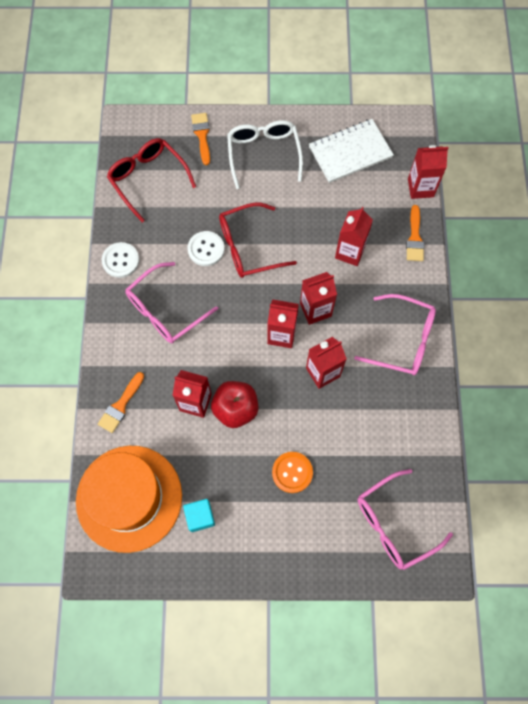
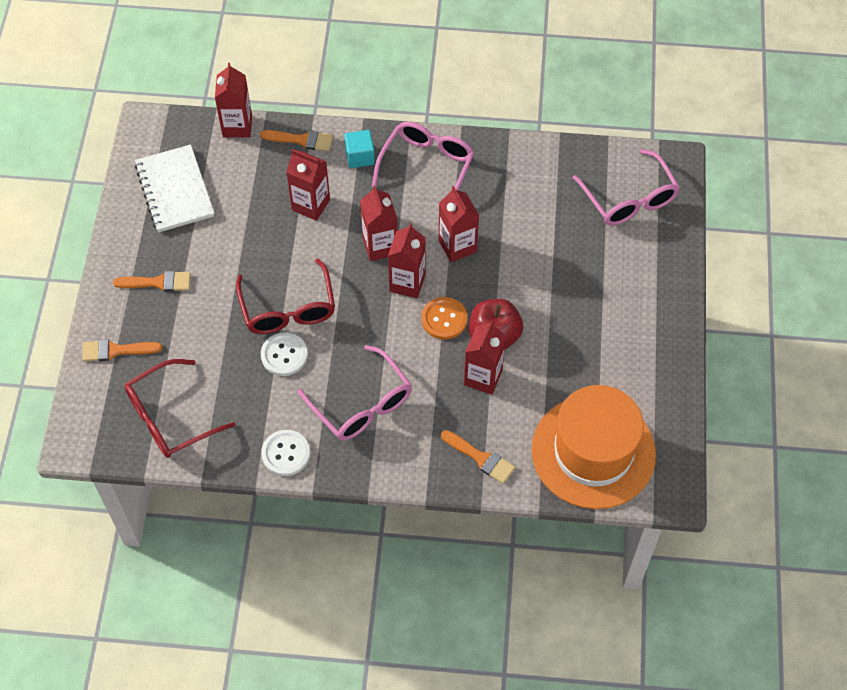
camera: 85 degrees left, 10 degrees down
(200, 517) = (617, 379): turquoise cube -> turquoise cube (360, 156)
(263, 154) = (158, 282): white glasses -> orange brush
(292, 472) = (571, 286): orange button -> orange button (444, 319)

